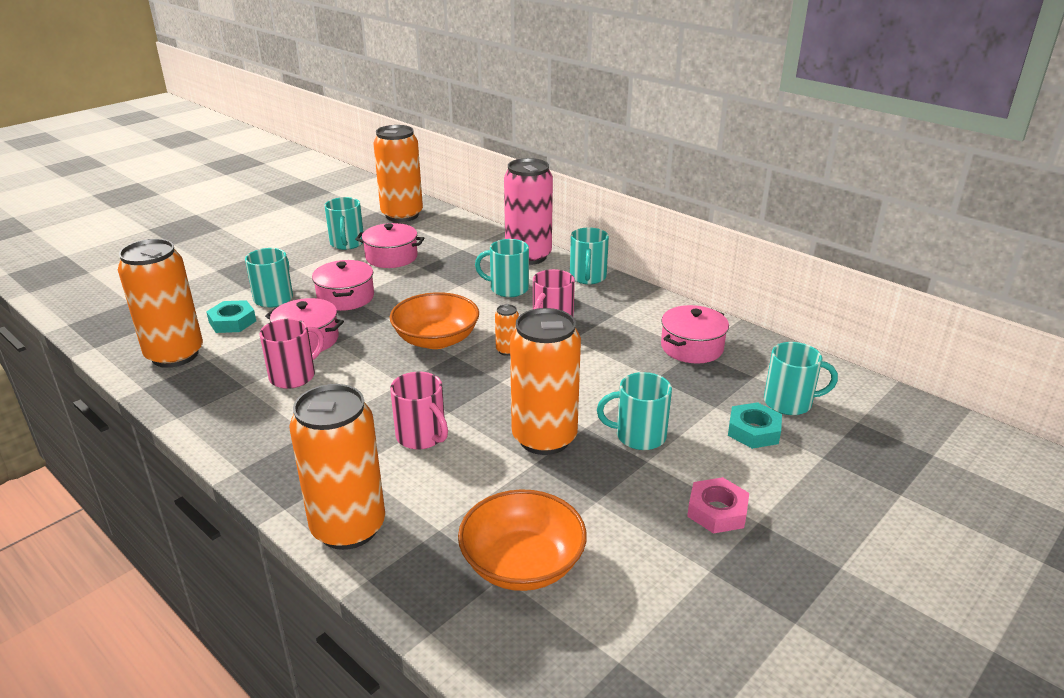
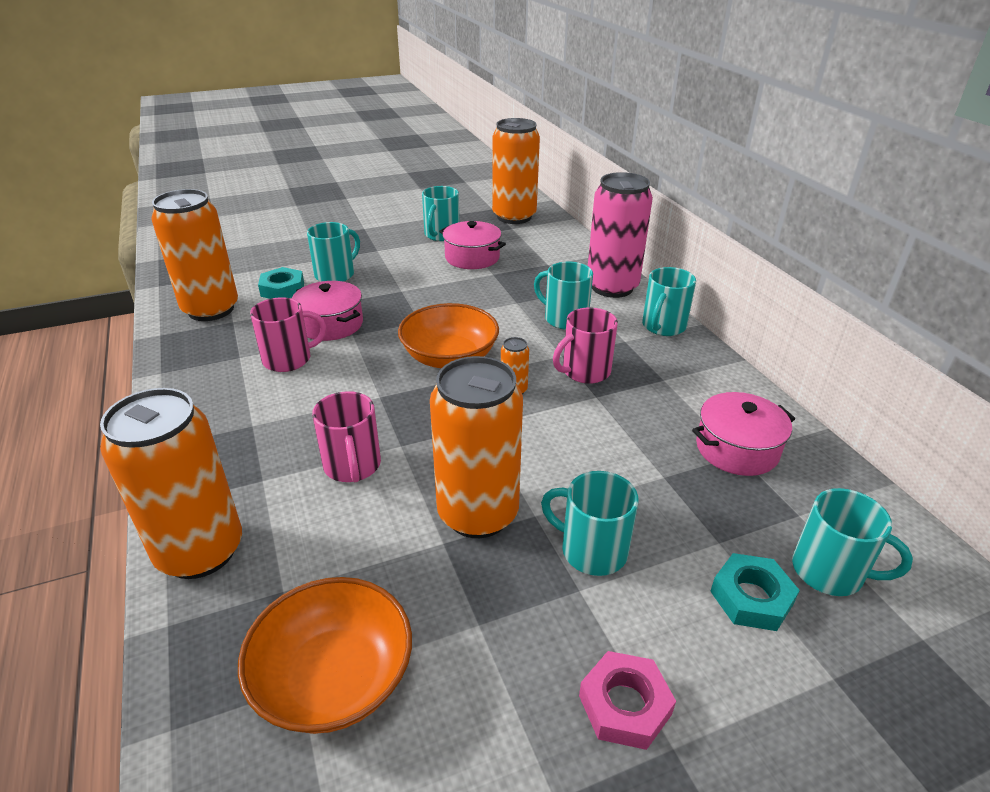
camera: 25 degrees right, 5 degrees up
(345, 297) = (398, 289): pink pot -> none

